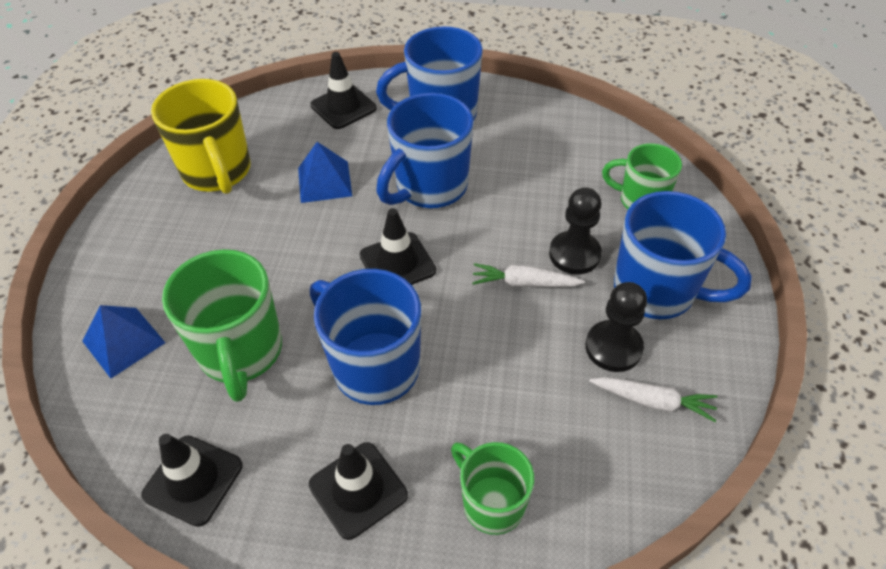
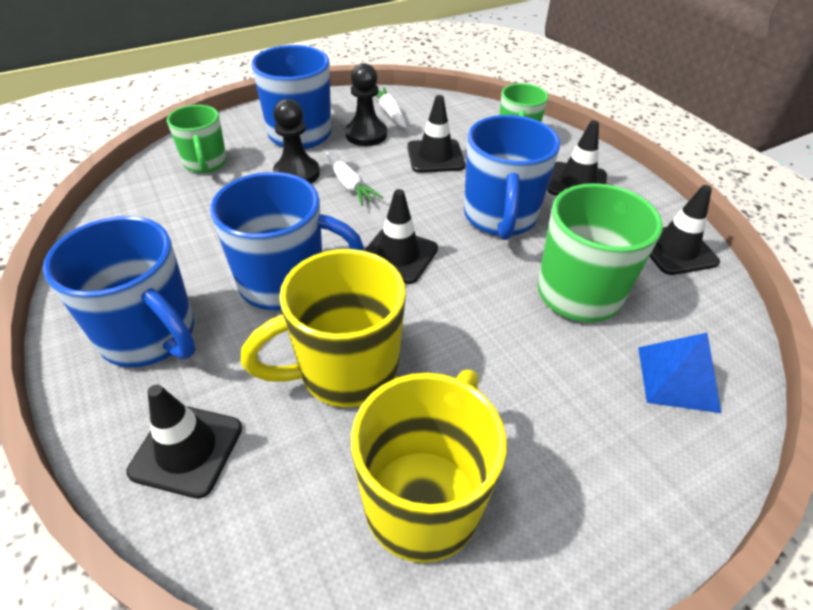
camera: 130 degrees left, 5 degrees down
(324, 181) = (345, 371): blue pyramid -> yellow mug
(519, 385) = (435, 156): none -> black traffic cone

